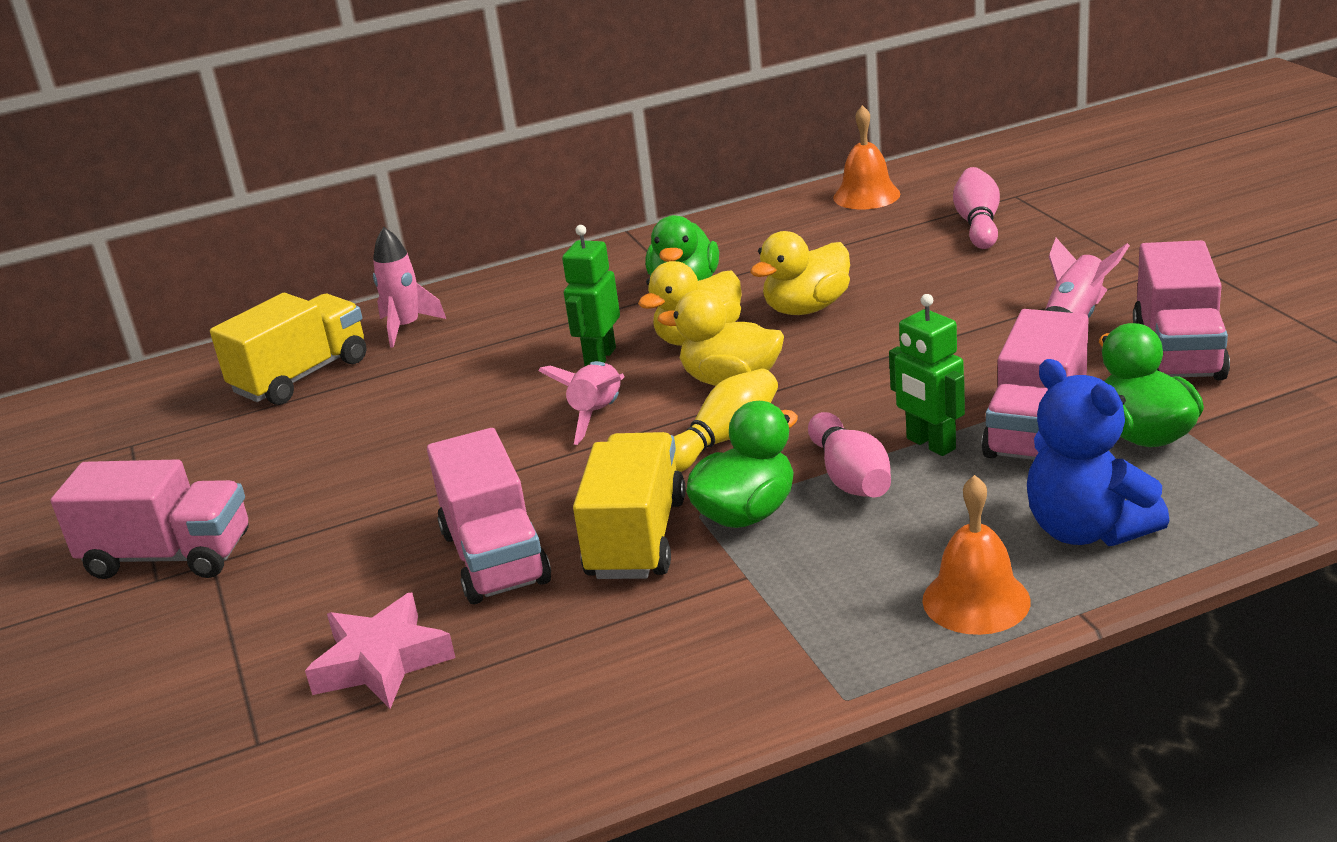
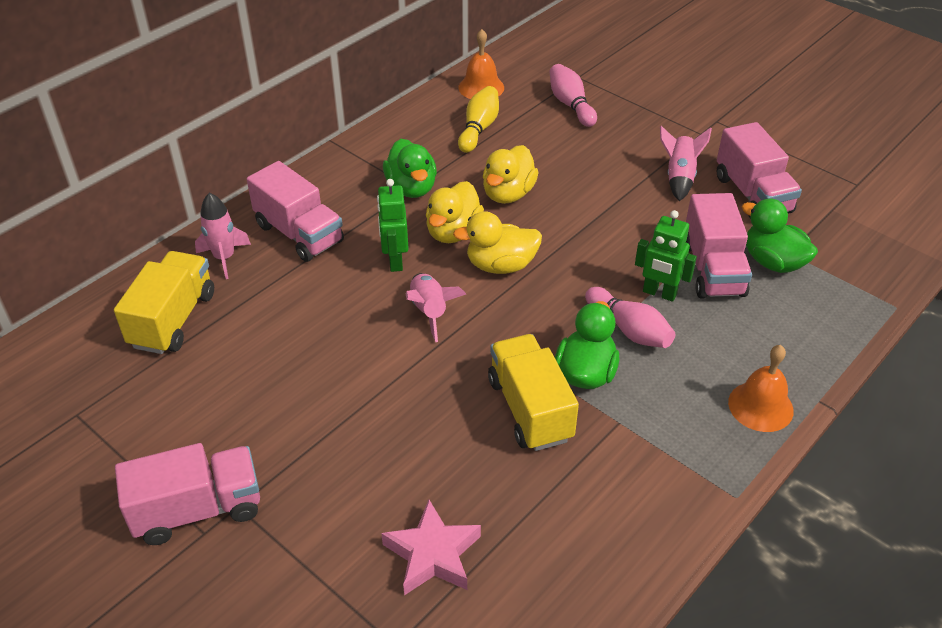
camera: 30 degrees left, 15 degrees up
(495, 557) = (447, 448): pink truck -> pink truck (299, 234)
(724, 439) = (530, 315): yellow bowling pin -> yellow bowling pin (479, 129)
(1087, 530) = (786, 340): blue teddy bear -> none

